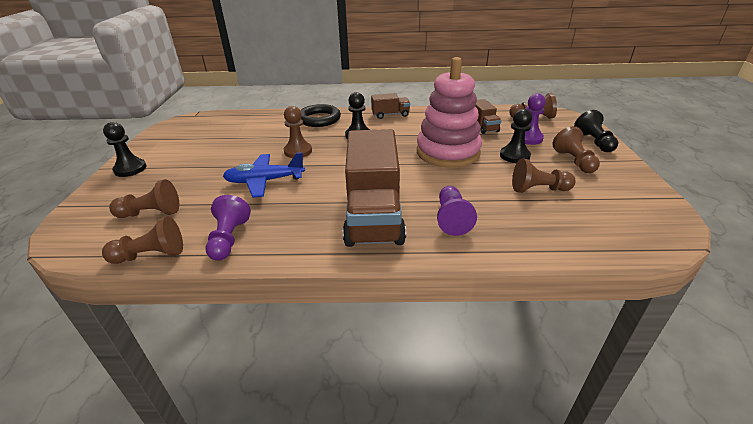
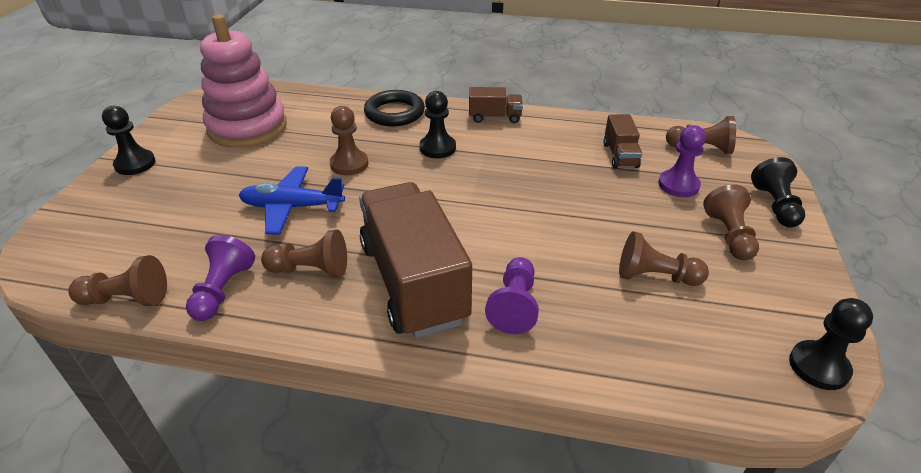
camera: 10 degrees right, 5 degrees up
(151, 213) = (142, 236): brown pawn -> brown pawn (310, 270)
(373, 214) = (413, 282): brown truck -> brown truck turned 150 degrees clockwise
(448, 152) = (551, 194): pink stacking toy -> pink stacking toy (247, 127)
(514, 156) = (644, 213): black pawn -> black pawn (818, 366)

